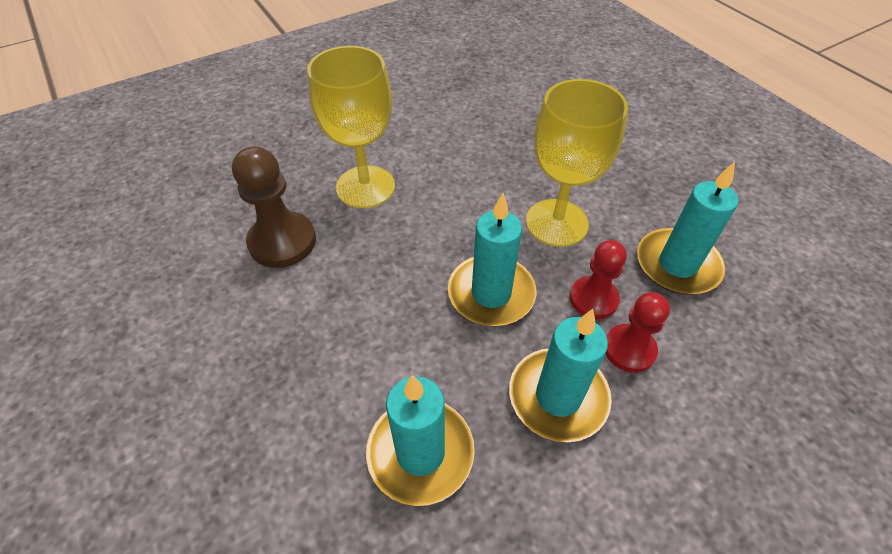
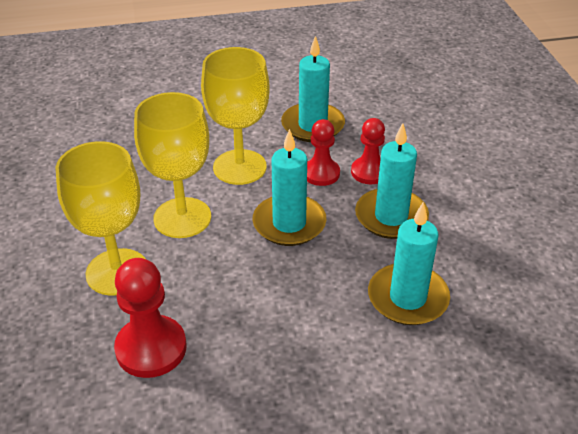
camera: 70 degrees left, 10 degrees down
(282, 242) = (151, 348): brown pawn -> red pawn
(455, 205) = (182, 218): none -> yellow goblet

